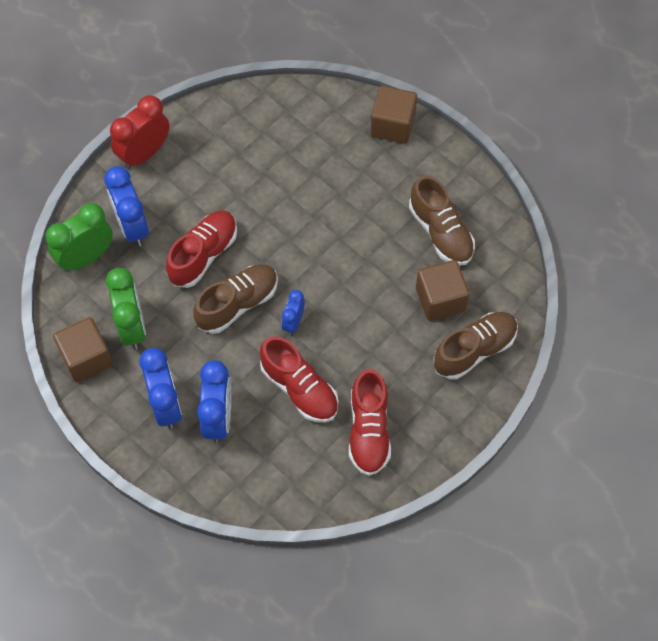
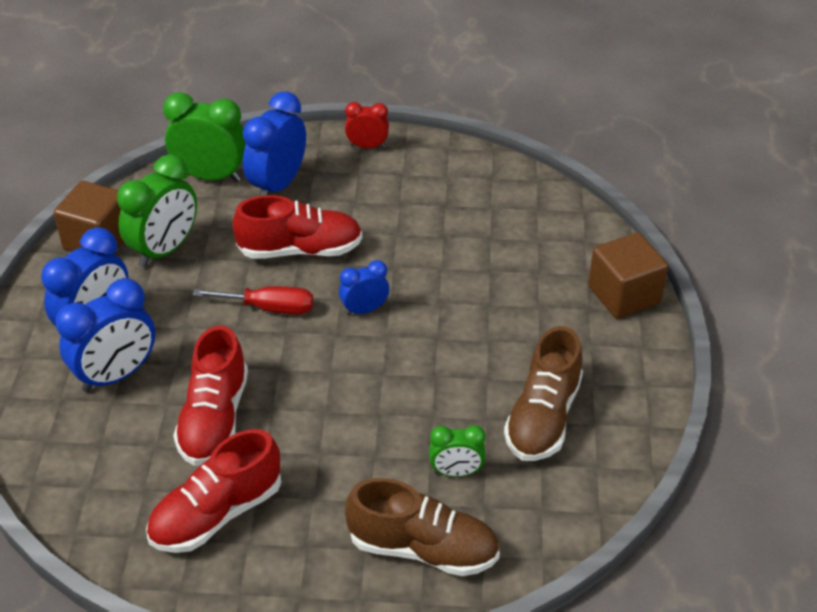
camera: 50 degrees right, 20 degrees down
(144, 154) = (367, 146): red clock -> red clock, size x0.56
(237, 304) = (269, 308): brown shoe -> red screwdriver
(293, 322) = (292, 364): blue clock -> blue clock (364, 310)
(440, 299) = (456, 472): brown cube -> green clock

